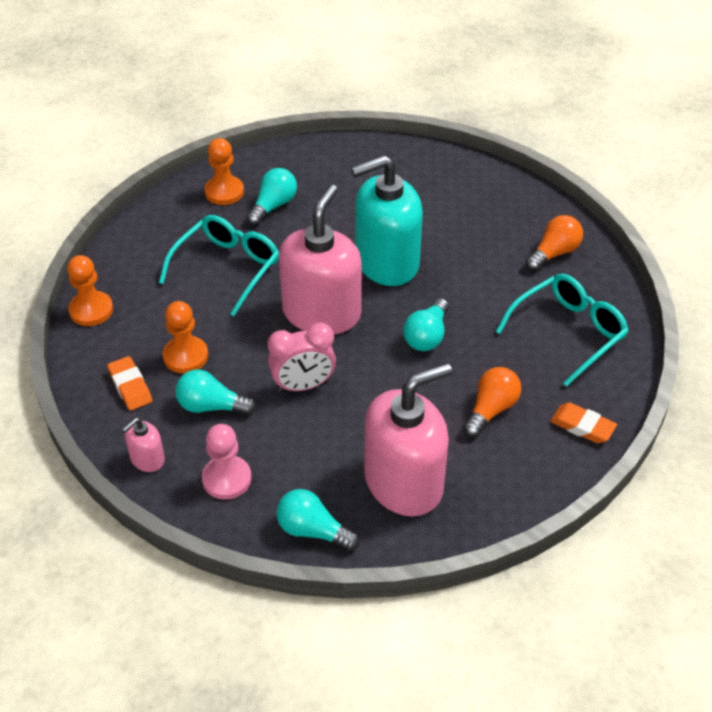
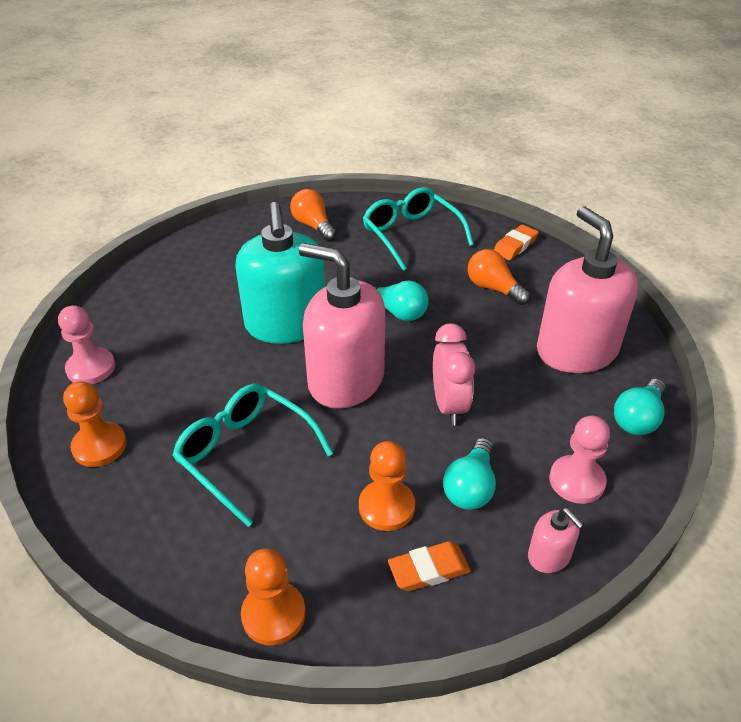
camera: 80 degrees left, 5 degrees down
(273, 206) = (152, 402): turquoise light bulb -> none
(303, 164) = (91, 368): none -> pink pawn

